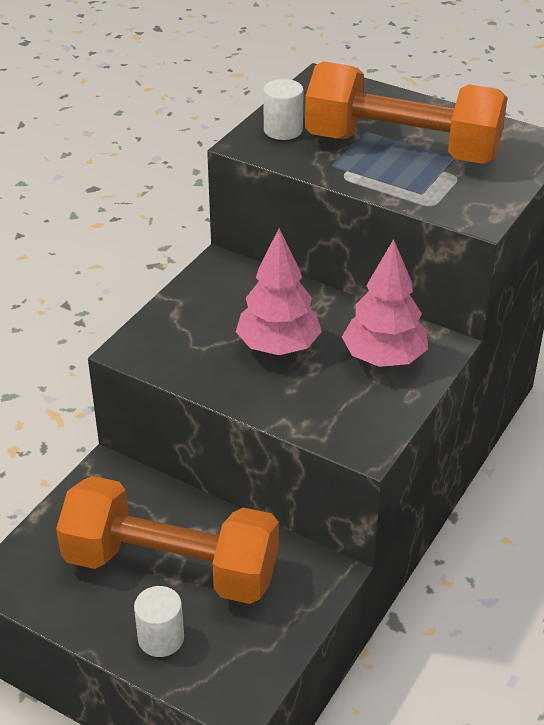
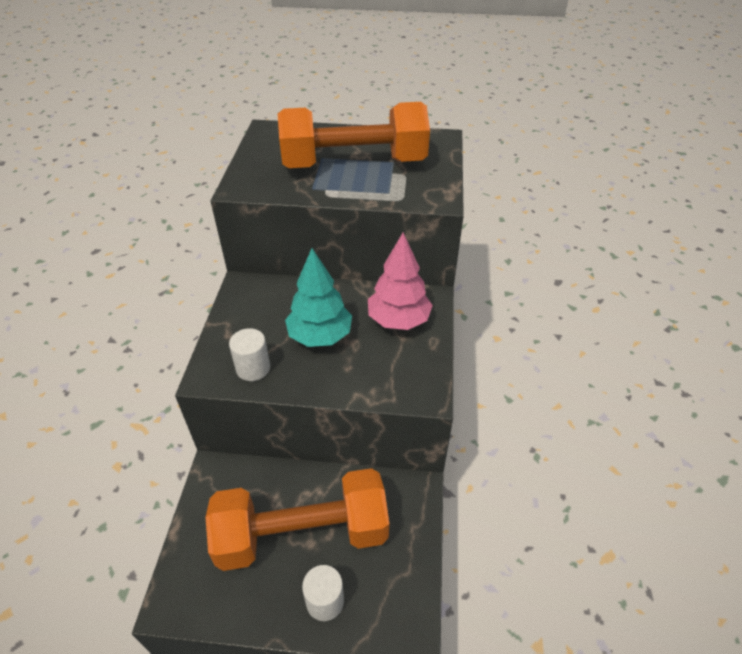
camera: 25 degrees left, 5 degrees up
(278, 347) = (320, 336): pink tree -> turquoise tree
(283, 130) = (260, 171): white cylinder -> white cylinder (253, 368)

